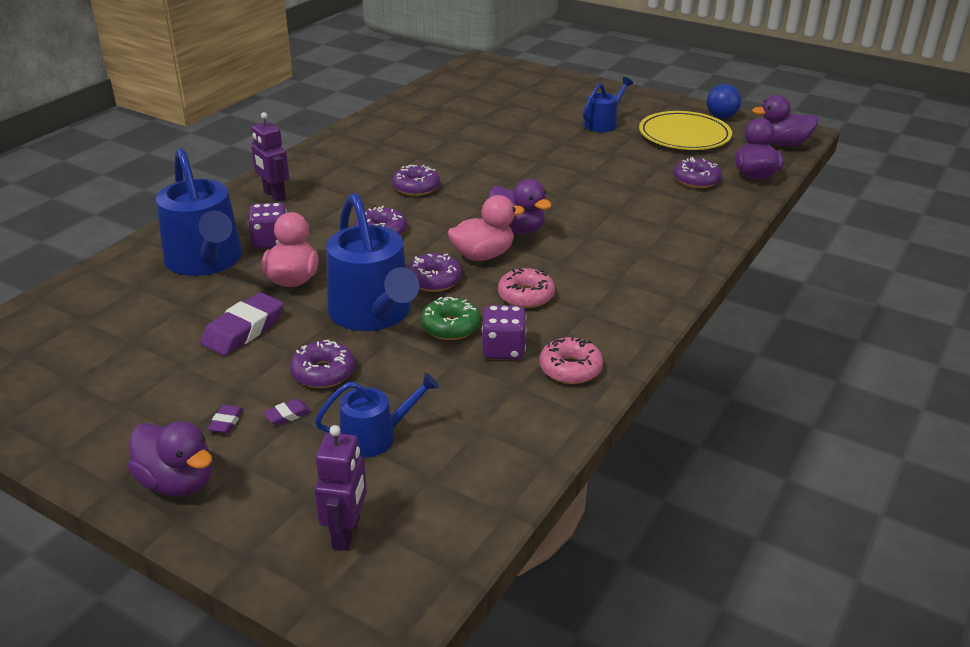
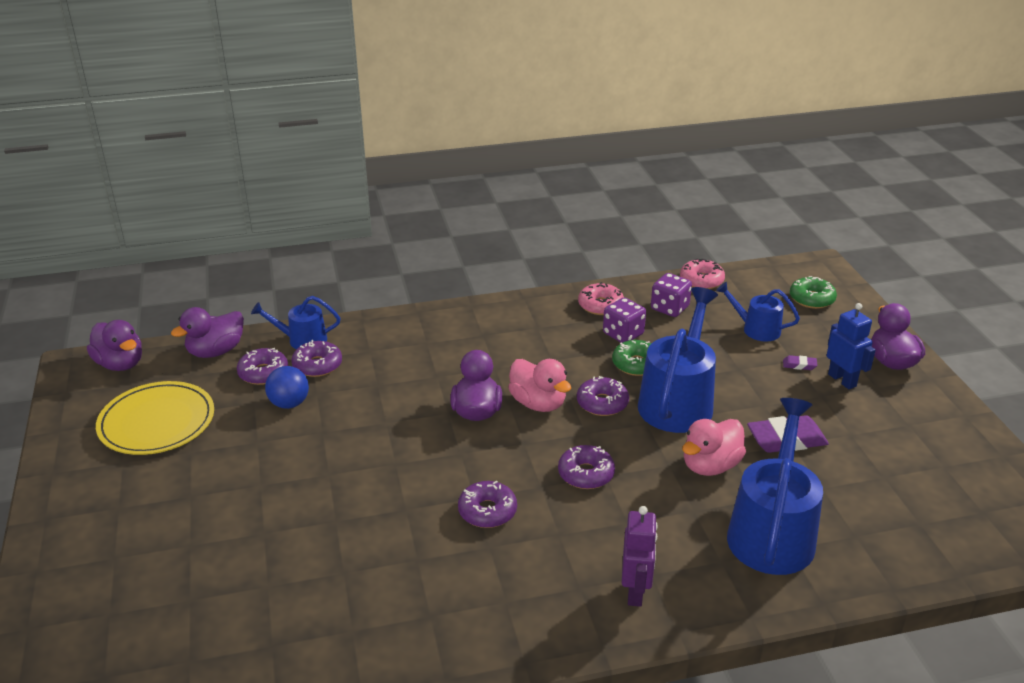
camera: 135 degrees left, 0 degrees up
(226, 422) = (842, 380): purple eraser -> blue robot
(270, 241) = (694, 522): purple dice -> purple dice (669, 308)
(323, 373) = (754, 379): purple donut -> purple donut (317, 365)
(347, 533) = (811, 299): purple robot -> green donut
(483, 255) = (538, 403): pink duck -> pink duck turned 150 degrees counterclockwise
(526, 296) = (557, 357): pink donut -> pink donut (701, 280)
(603, 123) = (178, 486): blue watering can -> blue watering can (302, 340)
(721, 117) = (75, 423): blue ball -> blue ball (289, 403)

